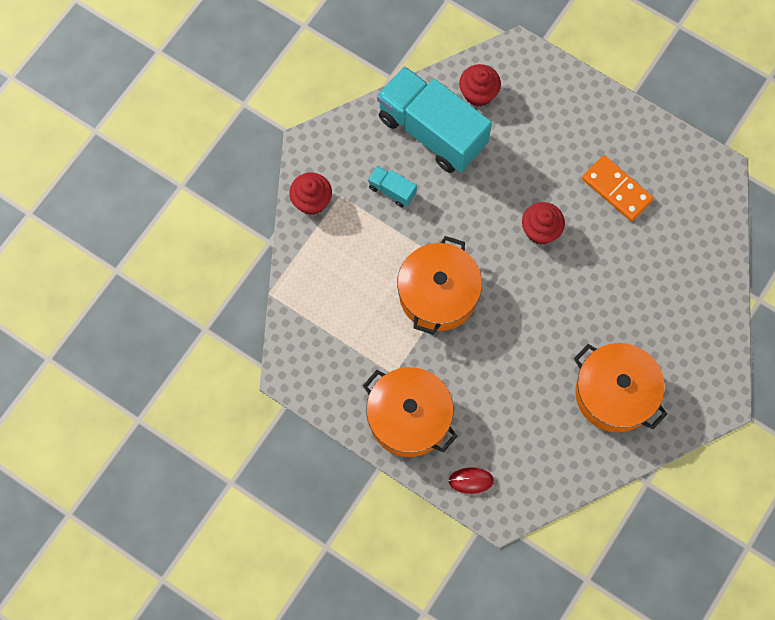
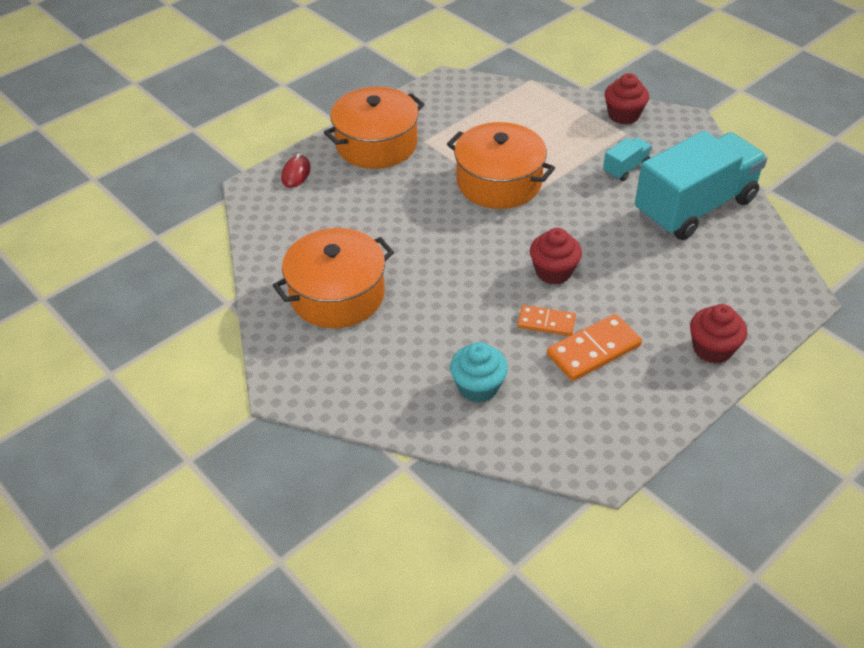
camera: 105 degrees right, 25 degrees down
(478, 93) = (742, 251): red cupcake -> red cupcake (712, 349)
(598, 227) = (546, 322): none -> orange domino
(677, 264) = (478, 387): none -> turquoise cupcake

